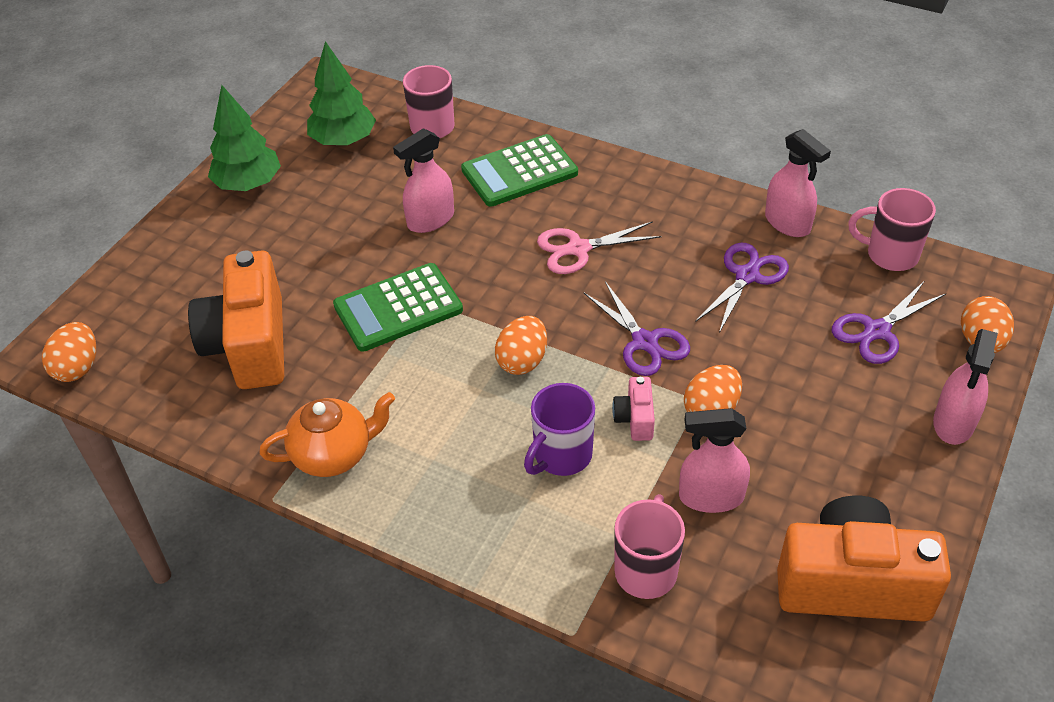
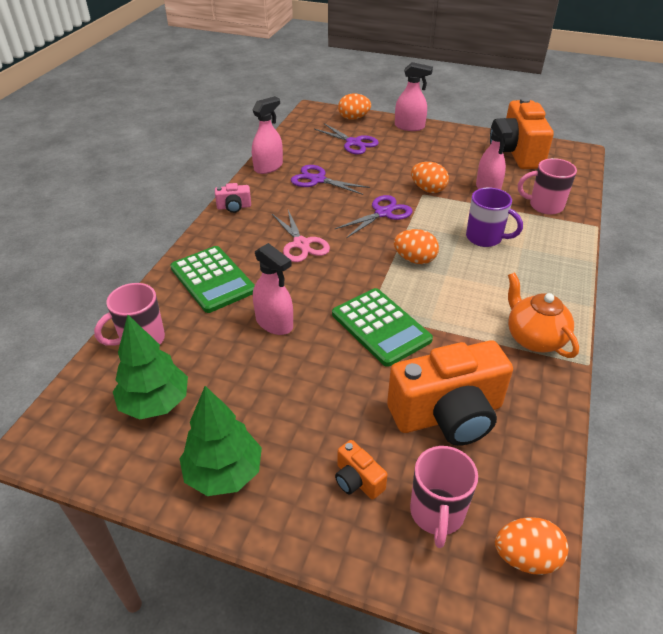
camera: 100 degrees left, 5 degrees down
(204, 267) = (357, 480): none -> orange camera
(635, 419) = (445, 214): pink camera -> pink camera (234, 207)
(890, 255) = (293, 138): pink mug -> pink mug (437, 513)

